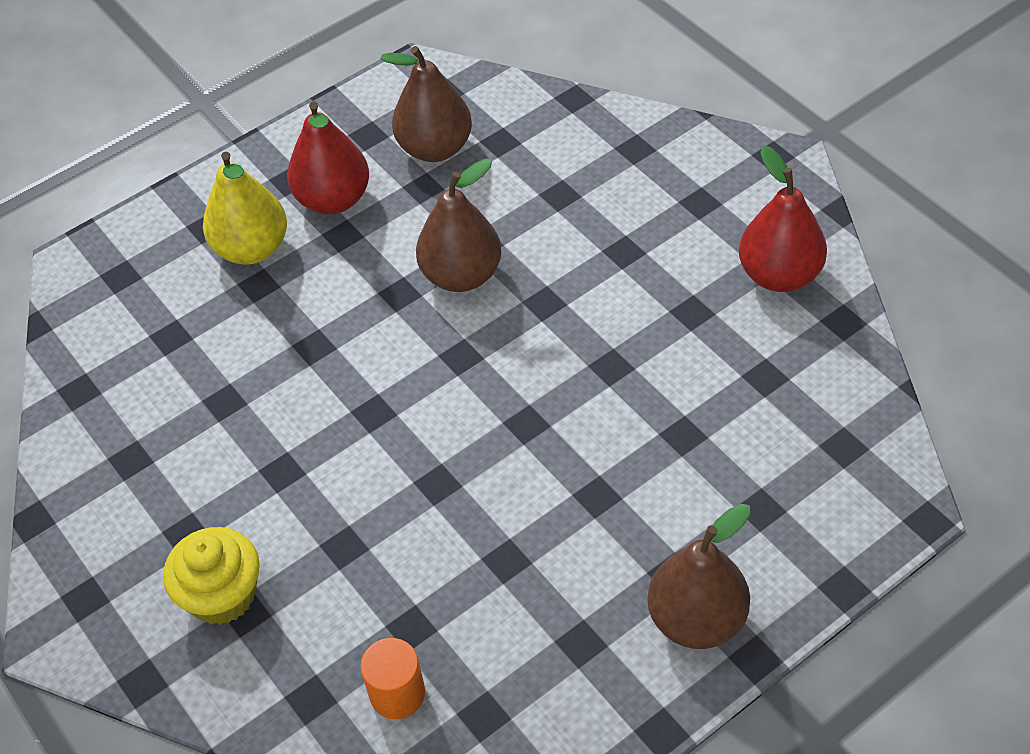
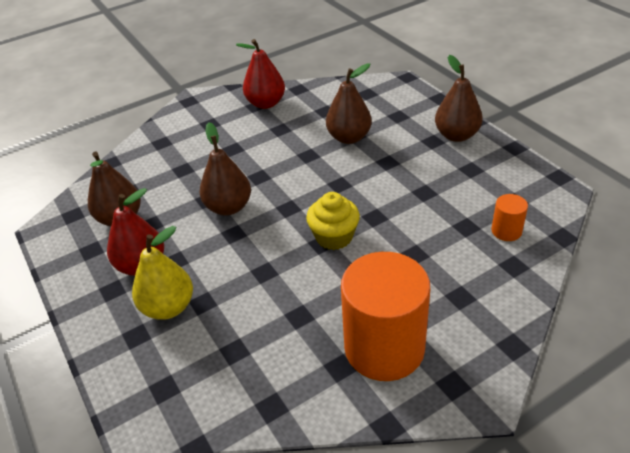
camera: 85 degrees left, 10 degrees down
(156, 511) = (384, 348): none -> orange cylinder
(222, 595) = (448, 308): yellow cupcake -> yellow cupcake (334, 237)
(672, 426) = (349, 137): none -> brown pear

